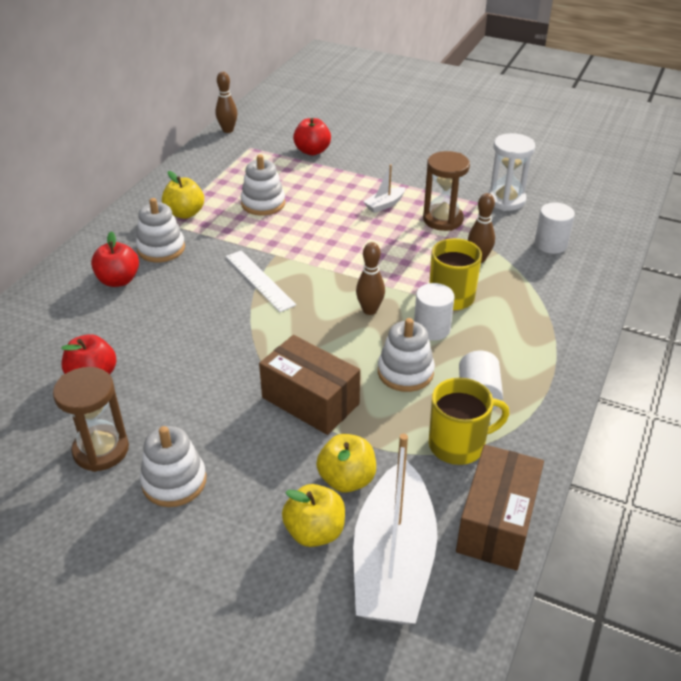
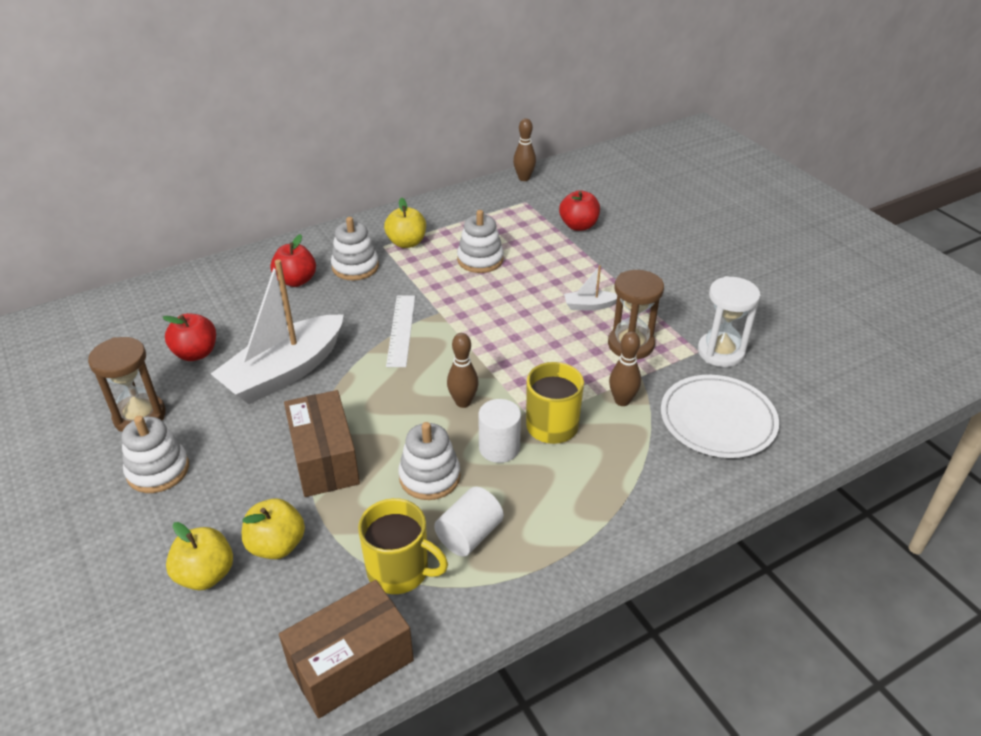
camera: 35 degrees right, 0 degrees up
(393, 561) = (233, 639): white boat -> white boat (285, 372)
(550, 244) = (717, 420): white cylinder -> white plate

